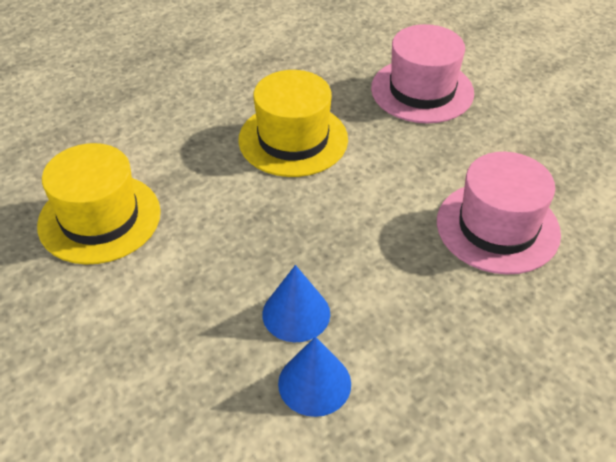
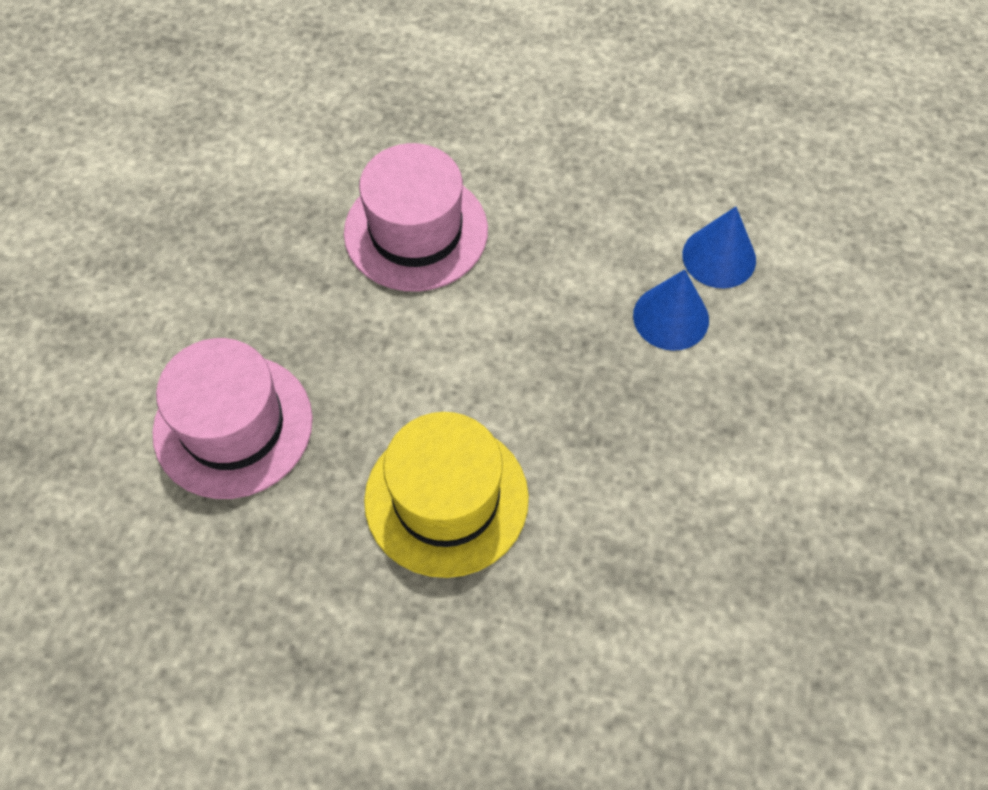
camera: 130 degrees left, 15 degrees up
(99, 218) = (748, 592): yellow hat -> none

